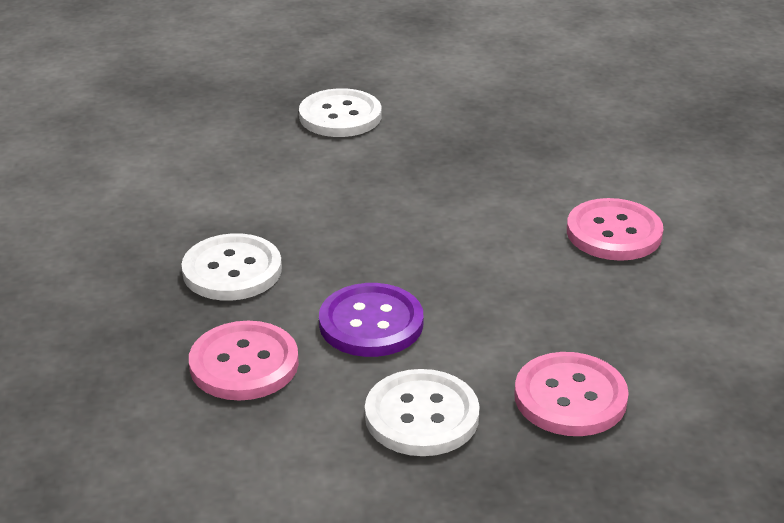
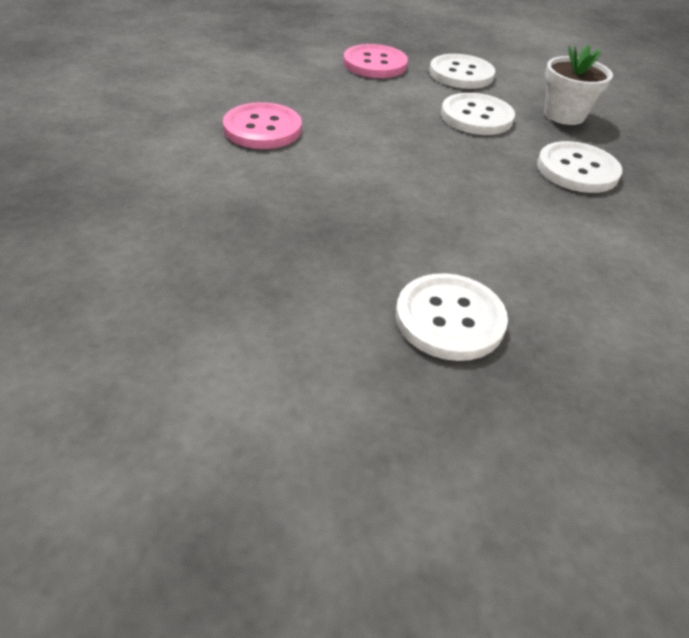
camera: 165 degrees left, 10 degrees up
(244, 364) = (564, 115): pink button -> white flower pot
(371, 323) = (476, 117): purple button -> white button

